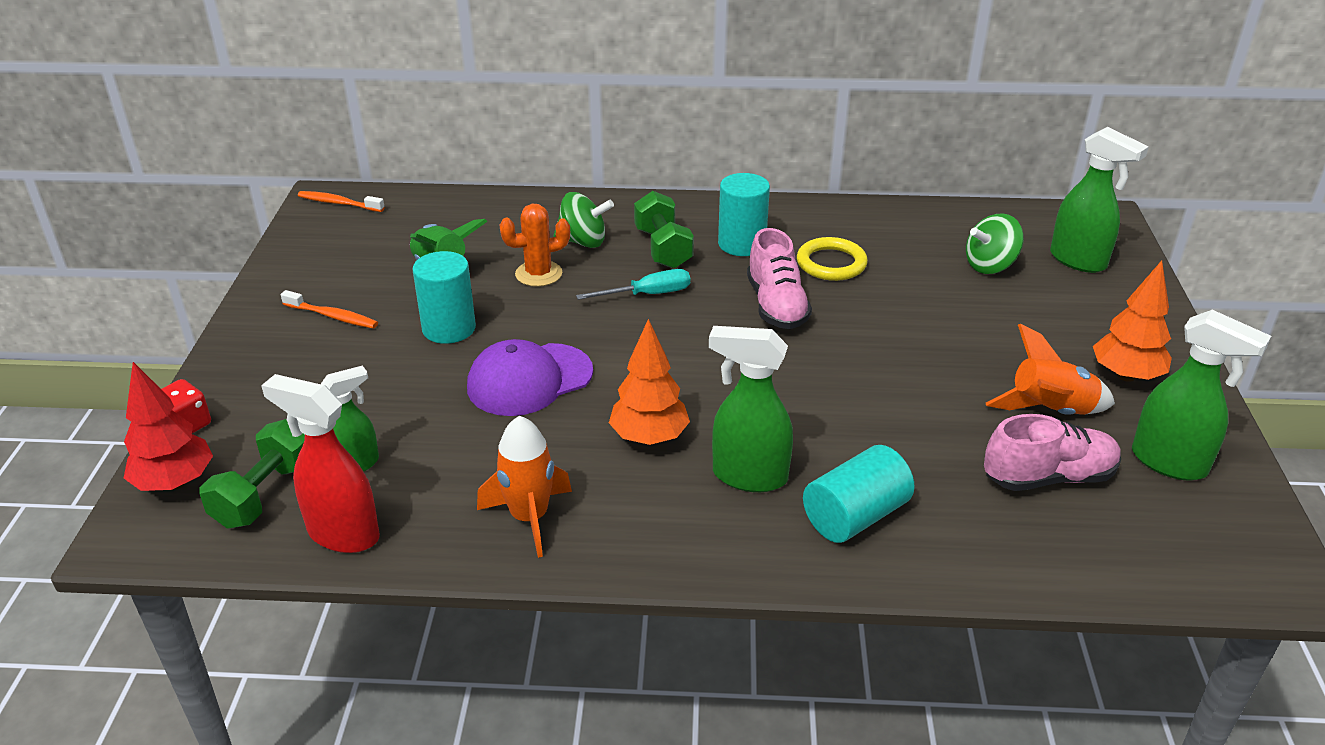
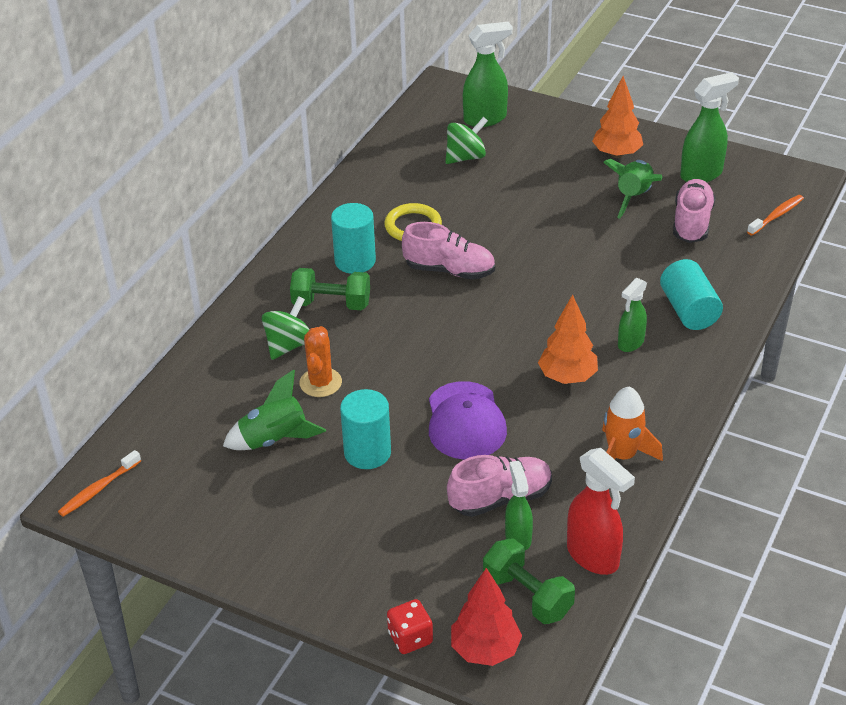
camera: 65 degrees left, 5 degrees up
(332, 316) = (302, 522): orange toothbrush -> orange toothbrush (776, 216)
(342, 534) = (593, 557): red spray bottle -> red spray bottle turned 90 degrees counterclockwise
(415, 436) = (500, 498): none -> pink shoe
(648, 294) = (392, 330): turquoise screwdriver -> none
(748, 476) = (630, 343): green spray bottle -> green spray bottle, size x0.64
(990, 266) = (466, 157): green spinning top -> green spinning top turned 120 degrees counterclockwise
(1050, 411) = (633, 197): orange rocket -> green rocket

